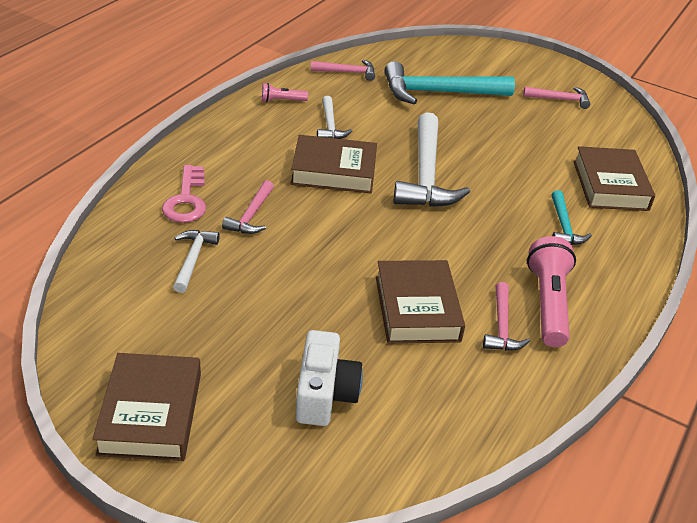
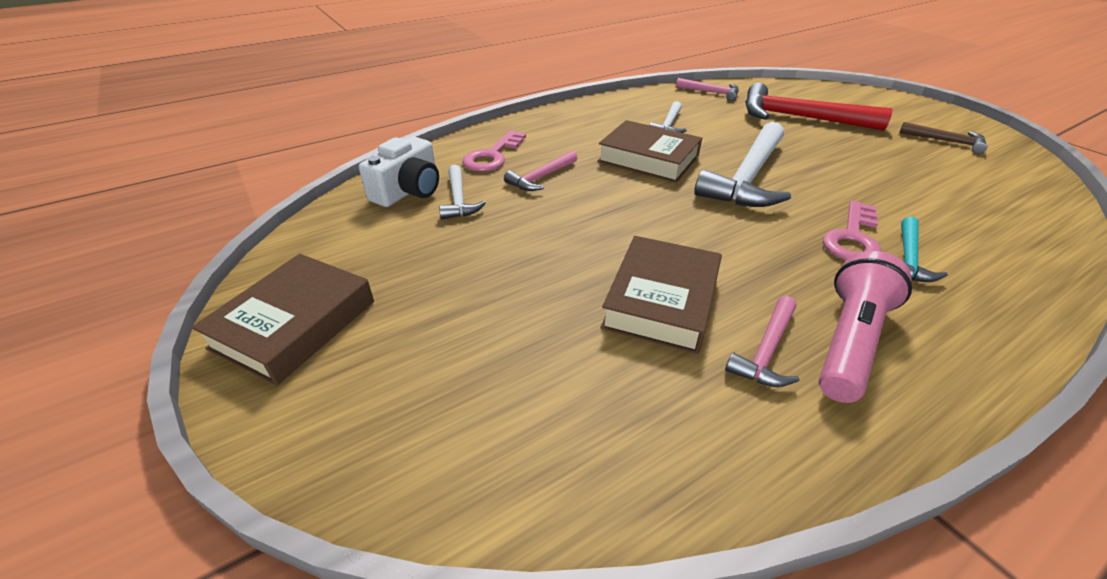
camera: 30 degrees right, 0 degrees up
(193, 259) = (459, 200): white hammer -> white hammer turned 135 degrees clockwise
(282, 101) = (635, 103): pink flashlight -> none
(324, 393) = (486, 362): white camera -> white camera (408, 191)
(438, 93) = (798, 118): turquoise hammer -> red hammer
(523, 217) = (853, 238): none -> pink key
(560, 99) = (946, 141): pink hammer -> brown hammer
(610, 185) = (993, 229): brown book -> none

